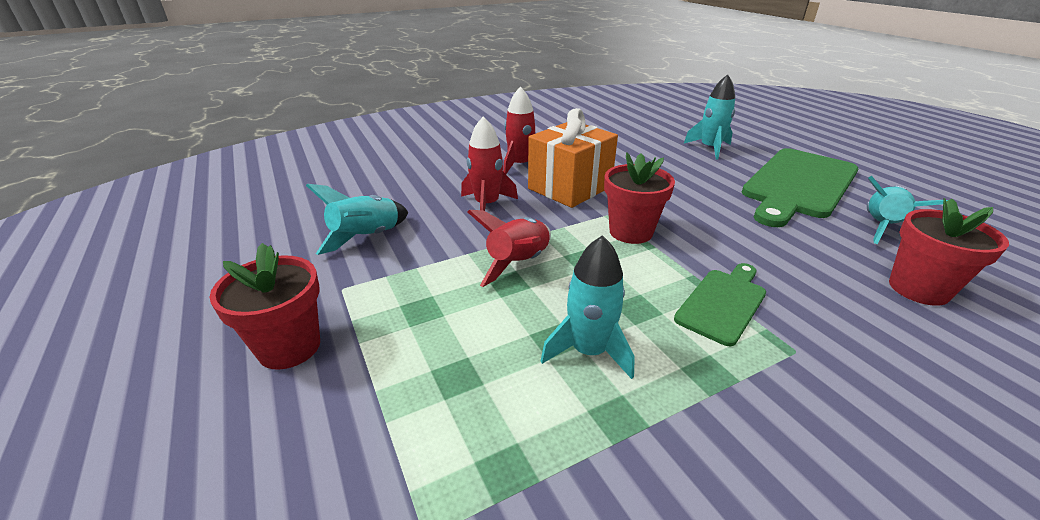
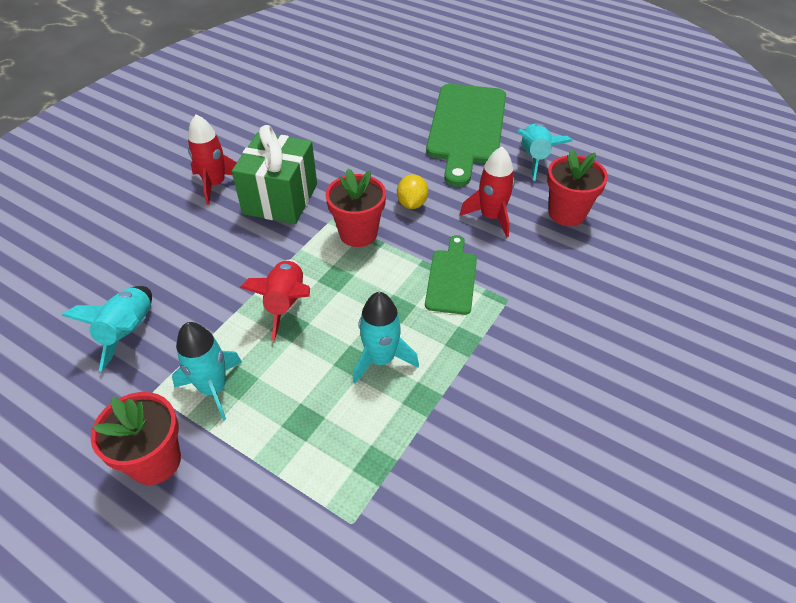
camera: 30 degrees left, 15 degrees up
(487, 205) = (216, 249): red rocket -> red rocket (491, 217)
(570, 188) = (280, 199): orange gift -> green gift
(705, 225) = (412, 204): none -> yellow lemon
(709, 148) = (380, 101): turquoise rocket -> turquoise rocket (213, 388)

